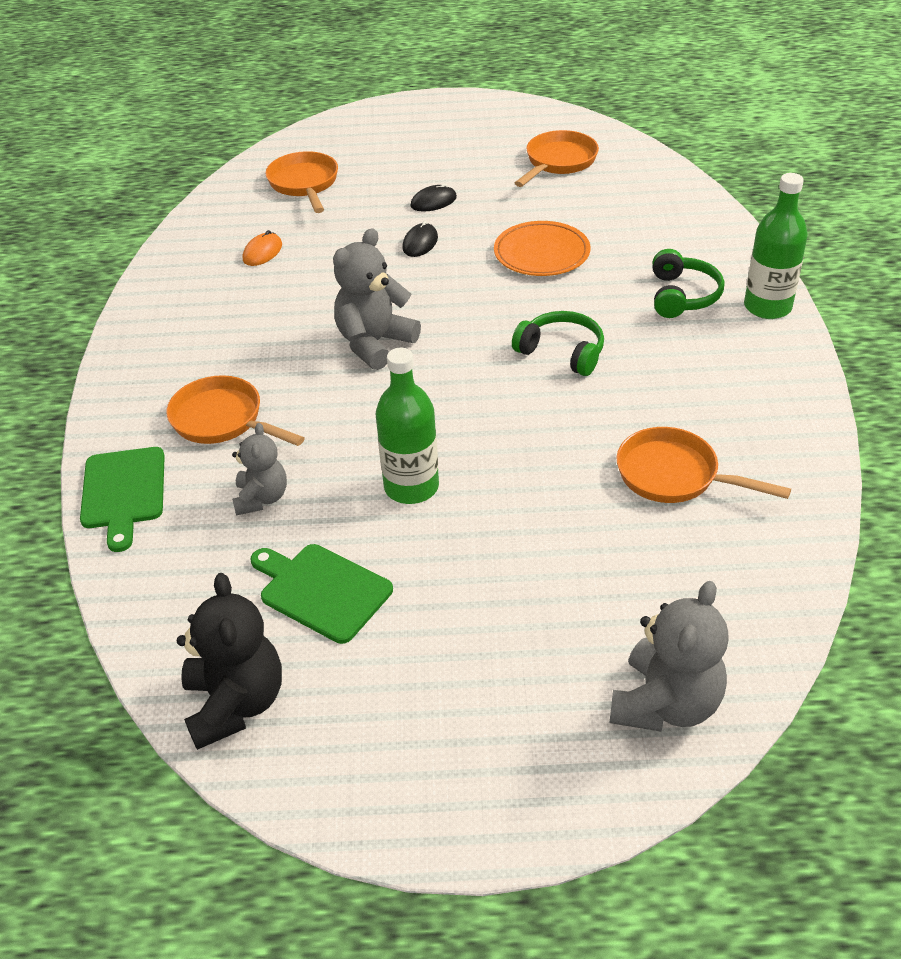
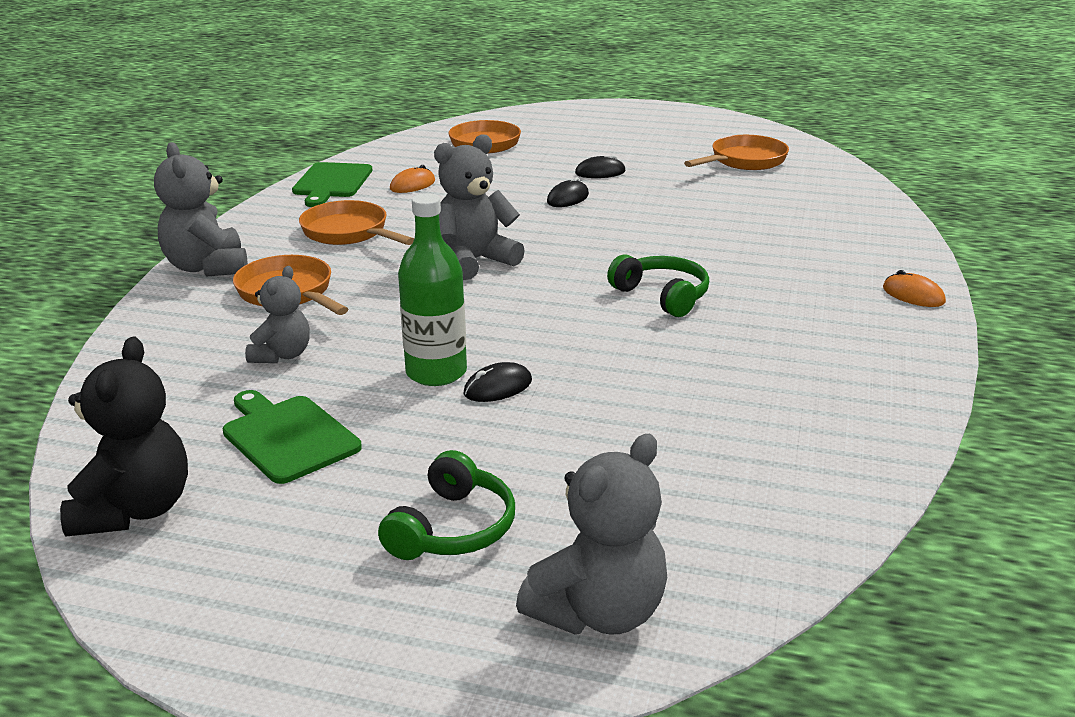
camera: 15 degrees right, 15 degrees down
(123, 404) = (207, 267): none -> grey teddy bear
(123, 492) = (158, 328): green cutting board -> green cutting board (332, 183)
(473, 491) = (498, 387): none -> black mouse
(541, 254) = (686, 222): orange plate -> none
(674, 475) = (728, 413): orange pan -> orange pan (349, 233)
(682, 296) = (820, 273): green headphones -> green headphones (452, 528)
(767, 307) = (913, 295): green bottle -> orange mouse

